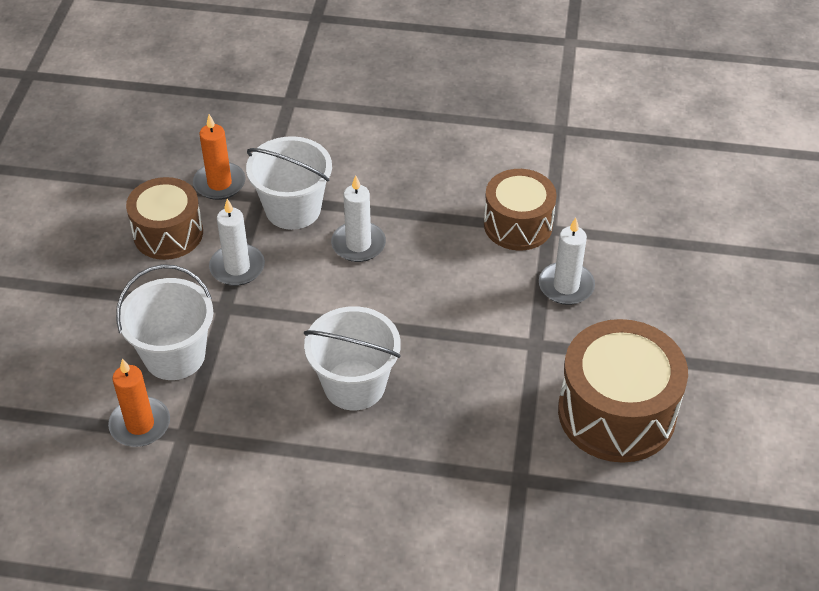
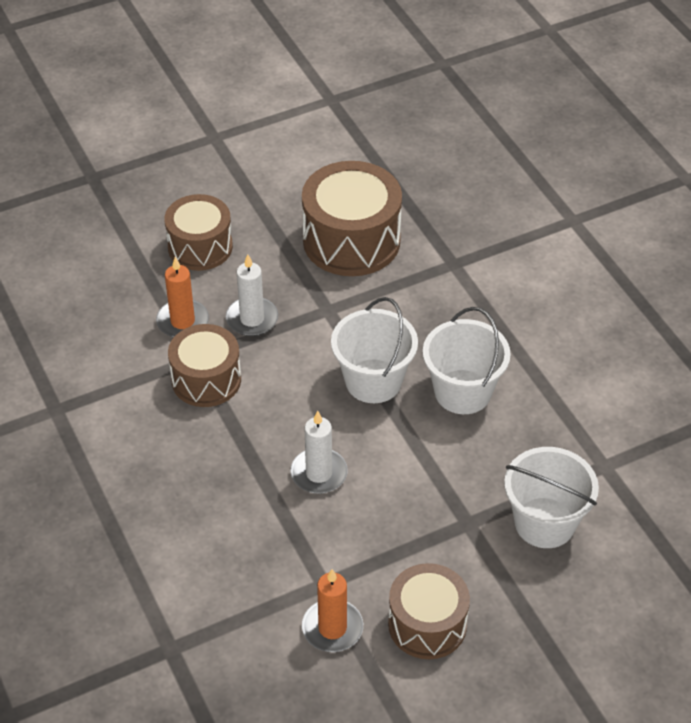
camera: 125 degrees left, 0 degrees up
(140, 424) = (623, 499): orange candle -> orange candle (182, 321)
(237, 267) = (419, 543): white candle -> none
(293, 209) = (317, 547): white bucket -> white bucket (373, 381)
(691, 294) = (200, 247): none -> brown drum

